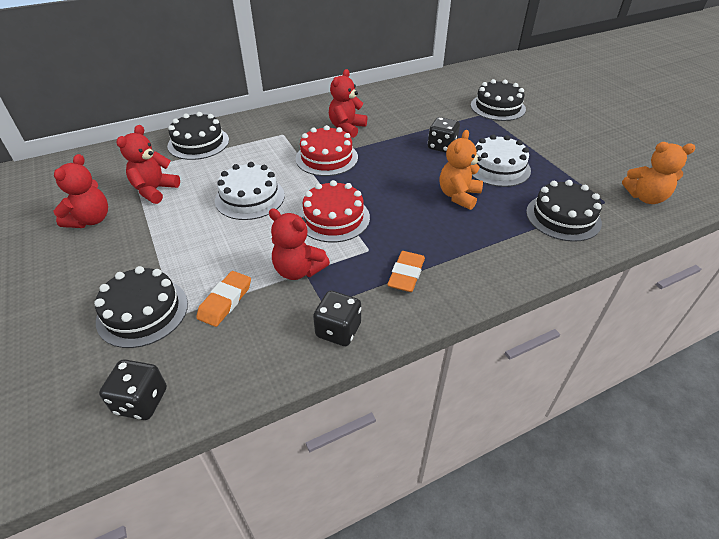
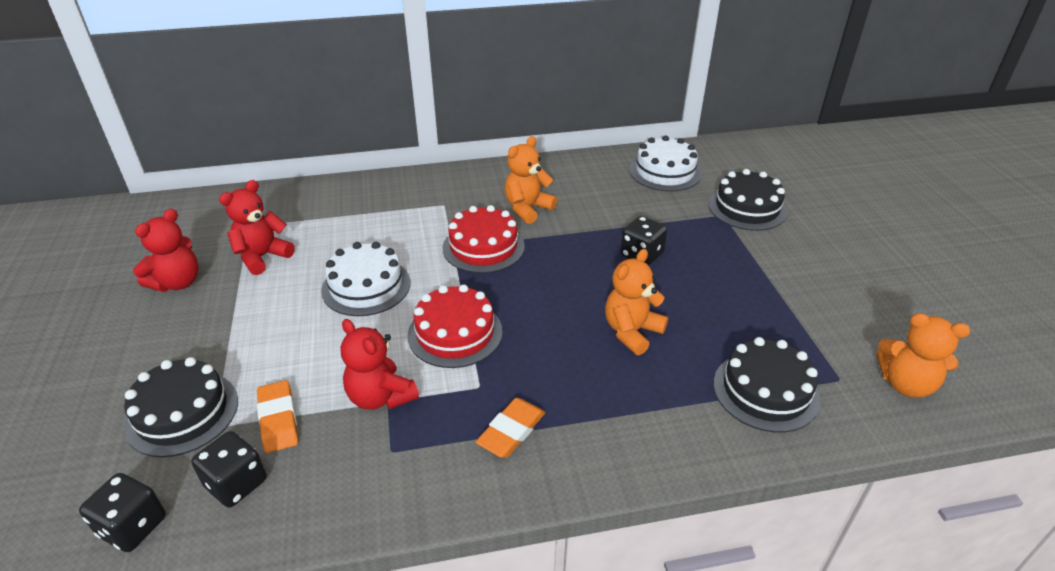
camera: 15 degrees right, 5 degrees down
(198, 143) = (338, 201): black cake -> none
(225, 301) = (278, 419): orange eraser -> orange eraser turned 60 degrees counterclockwise
(338, 330) = (392, 490): black dice -> black dice (236, 483)
(347, 128) = (527, 209): red teddy bear -> orange teddy bear
(497, 167) = (705, 299): white cake -> white cake (665, 172)

